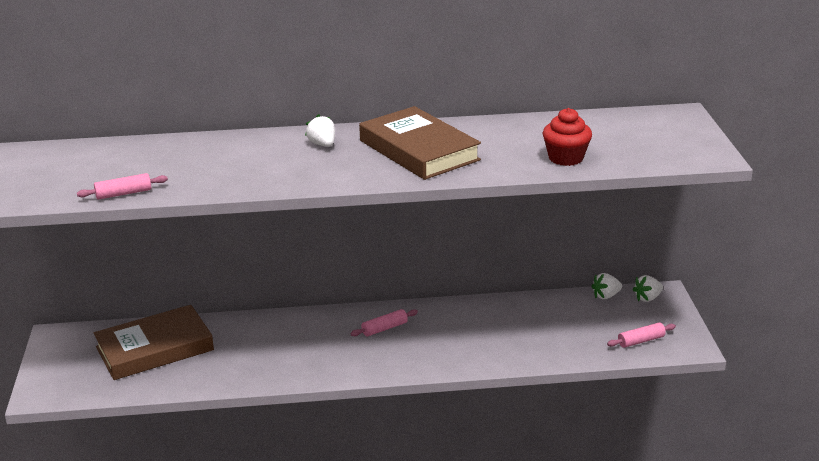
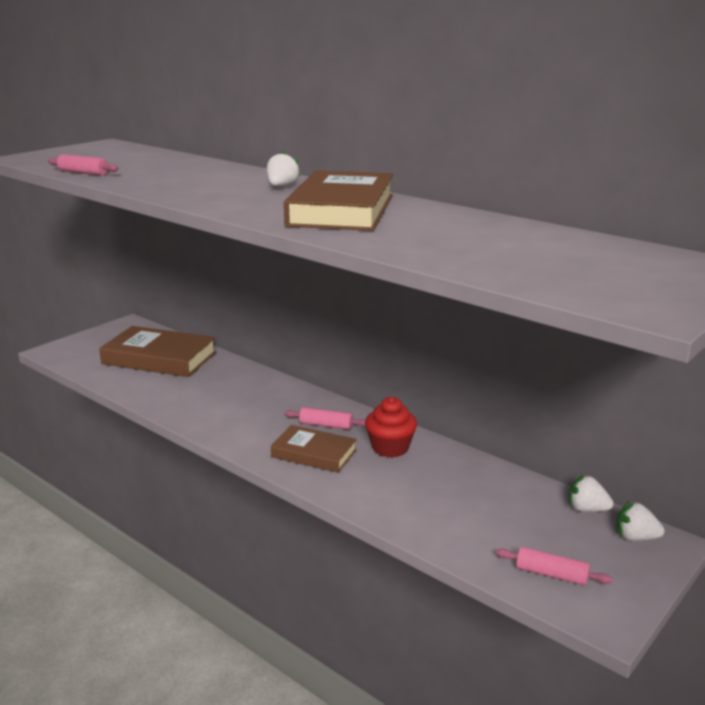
camera: 45 degrees right, 5 degrees down
(412, 351) = (314, 453): none -> brown book
(566, 158) = (462, 255): red cupcake -> red cupcake (390, 448)

